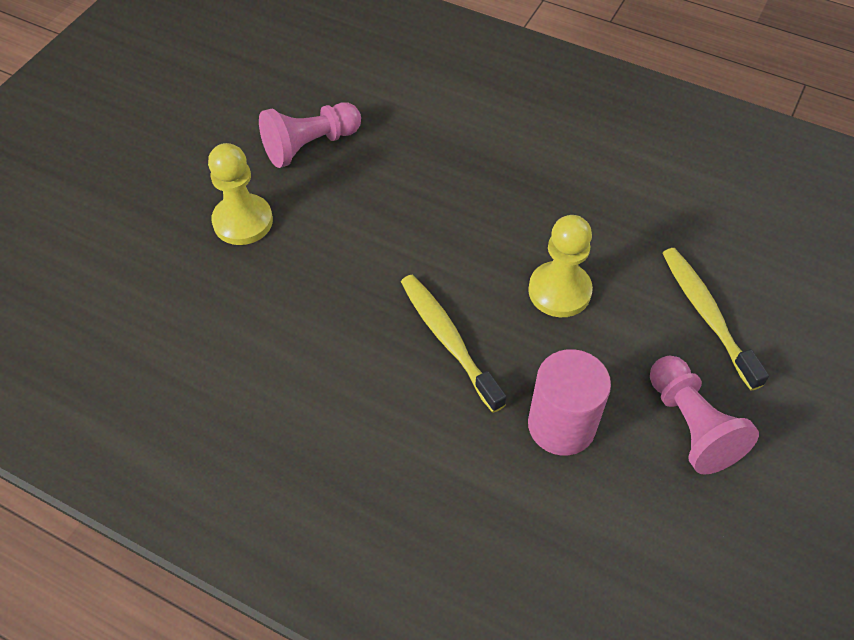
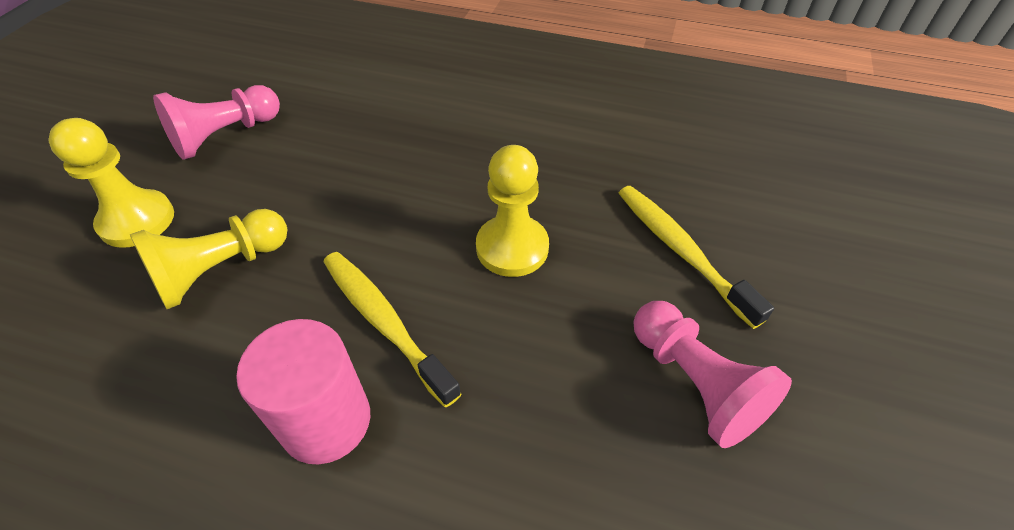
camera: 10 degrees left, 5 degrees down
(315, 276) = (220, 270): none -> yellow pawn
(561, 425) = (536, 409): pink cylinder -> pink cylinder (326, 421)

